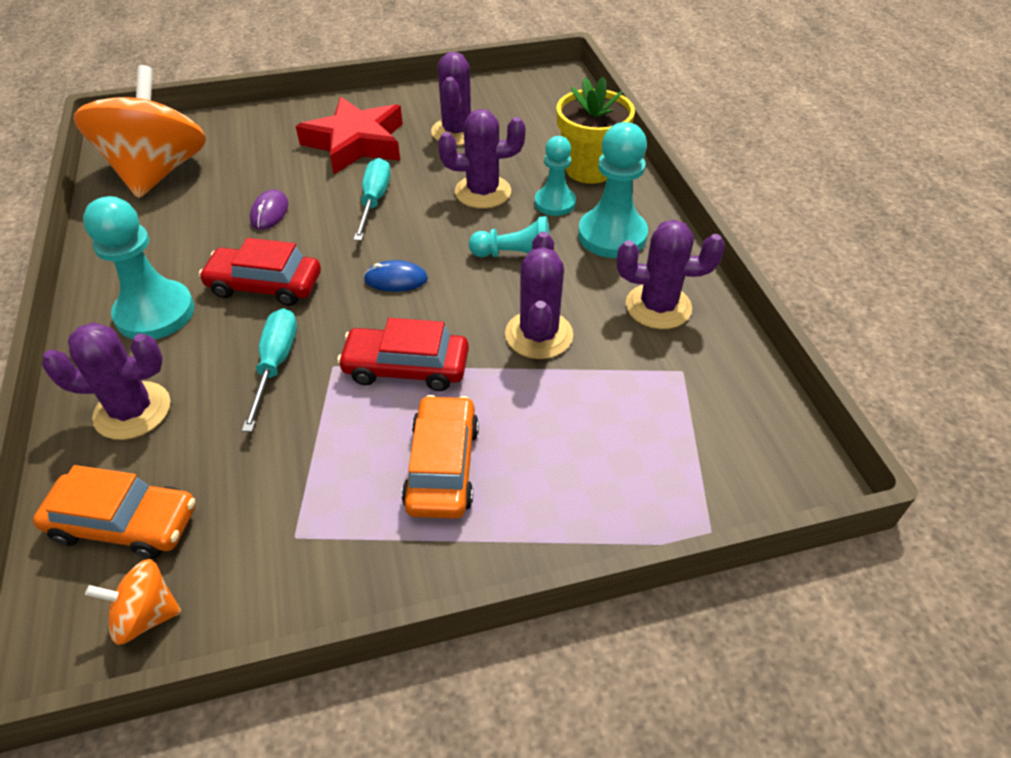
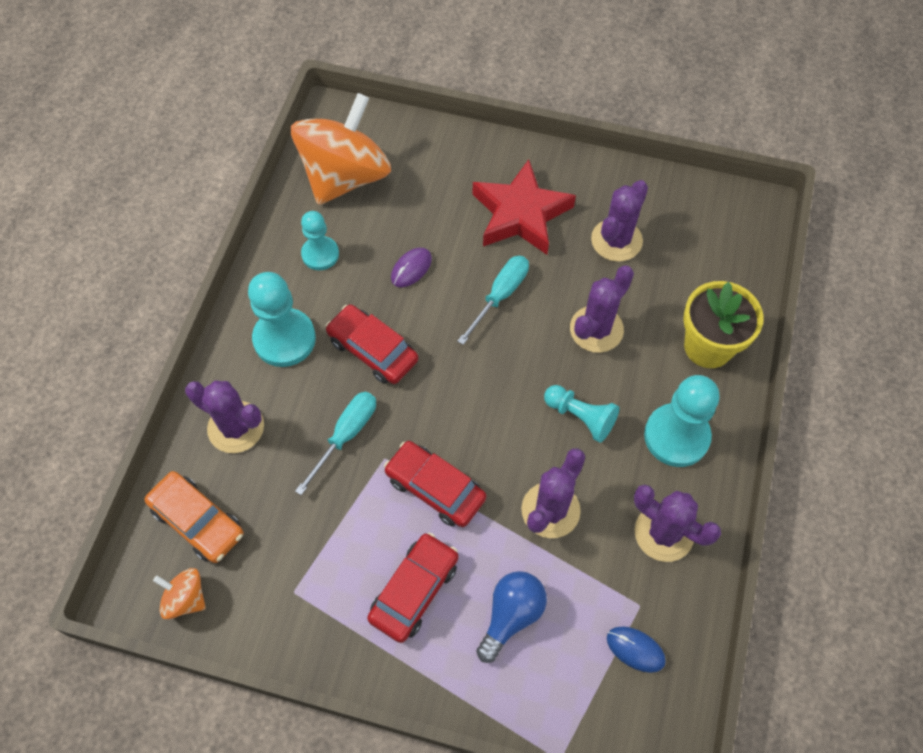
camera: 30 degrees right, 15 degrees up
(396, 279) = (472, 395): blue mouse -> blue mouse (635, 649)
(442, 466) = (414, 590): orange car -> red car
(483, 192) = (596, 329): purple cactus -> purple cactus turned 75 degrees counterclockwise
(555, 203) = (651, 373): turquoise pawn -> turquoise pawn (320, 254)
(564, 438) = (511, 615): none -> blue light bulb

